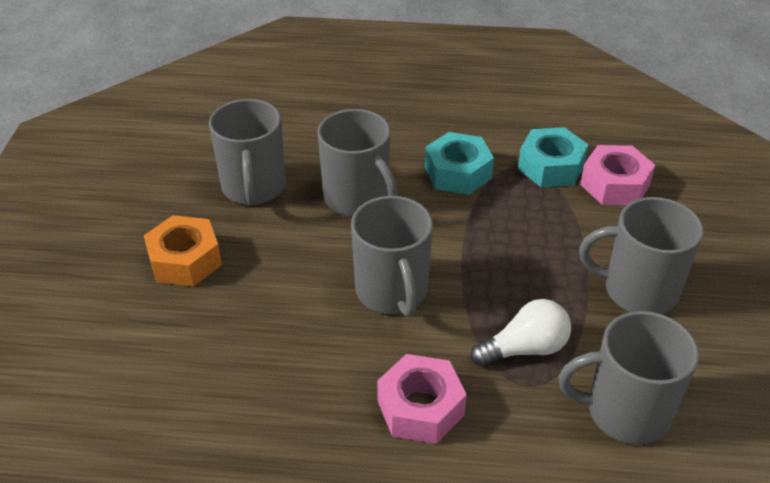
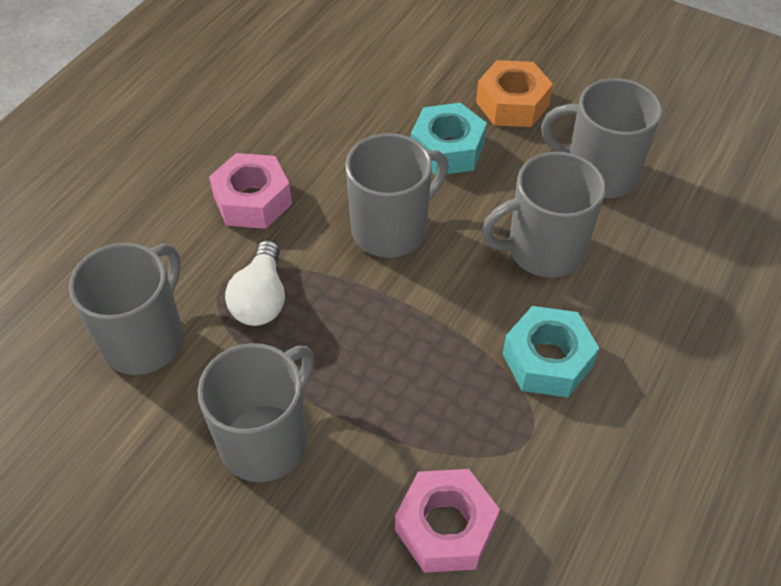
camera: 115 degrees right, 10 degrees up
(392, 292) = (391, 229): grey mug -> grey mug turned 135 degrees clockwise
(551, 167) = (515, 469): turquoise nut -> turquoise nut (447, 149)

